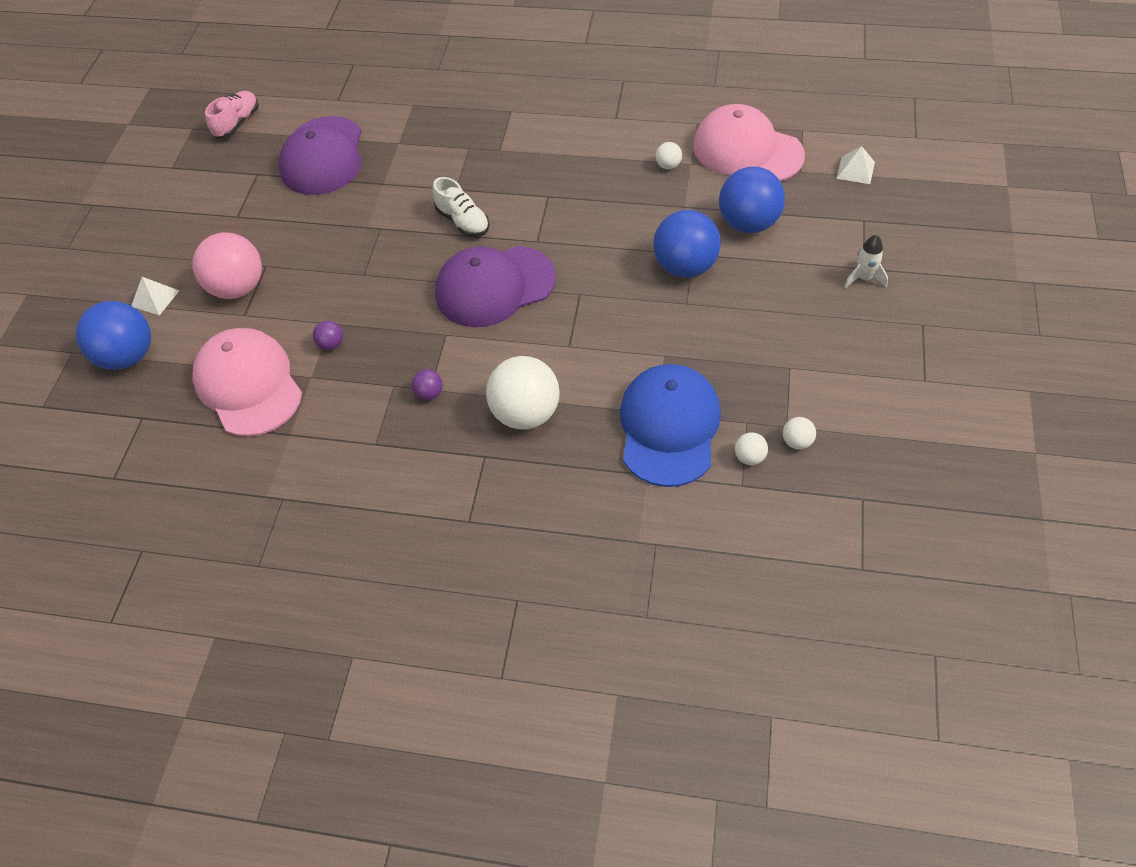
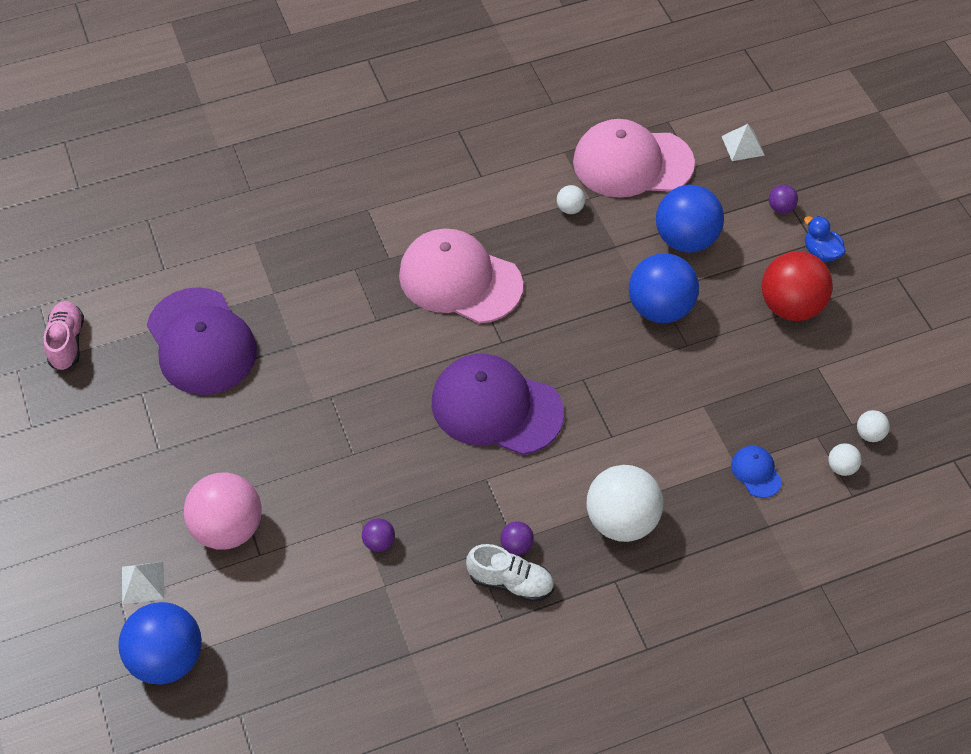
camera: 35 degrees left, 0 degrees up
(248, 385) = (326, 625): pink cap -> pink cap (460, 280)
(463, 221) = (412, 352): white shoe -> white shoe (511, 582)
(494, 286) = (496, 407): purple cap -> purple cap turned 75 degrees clockwise
(669, 427) = (756, 472): blue cap -> blue cap, size x0.42
(802, 309) = (790, 306): none -> red ball
(853, 230) = (780, 208): none -> purple ball
(864, 278) = (821, 252): white rocket -> blue duck

